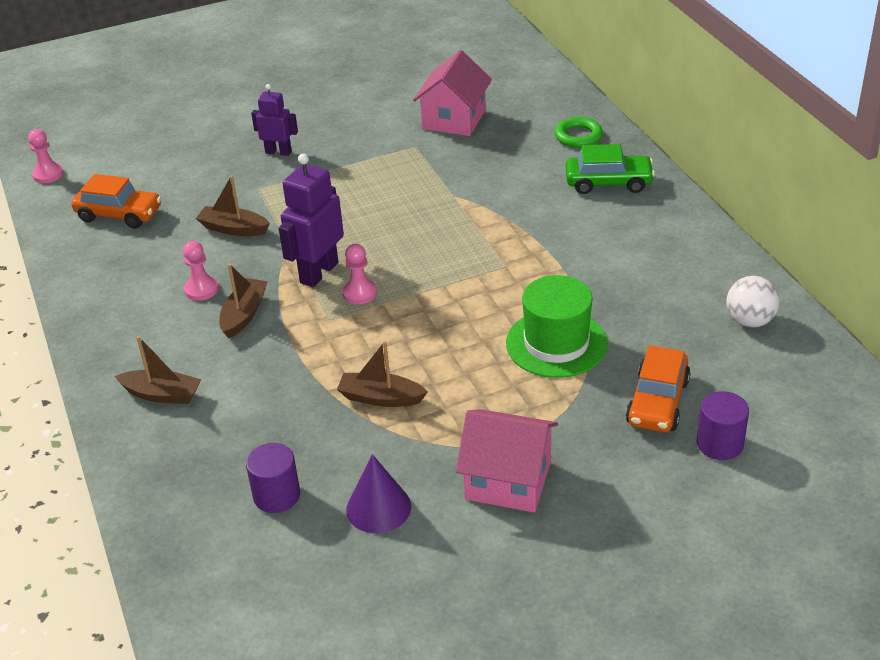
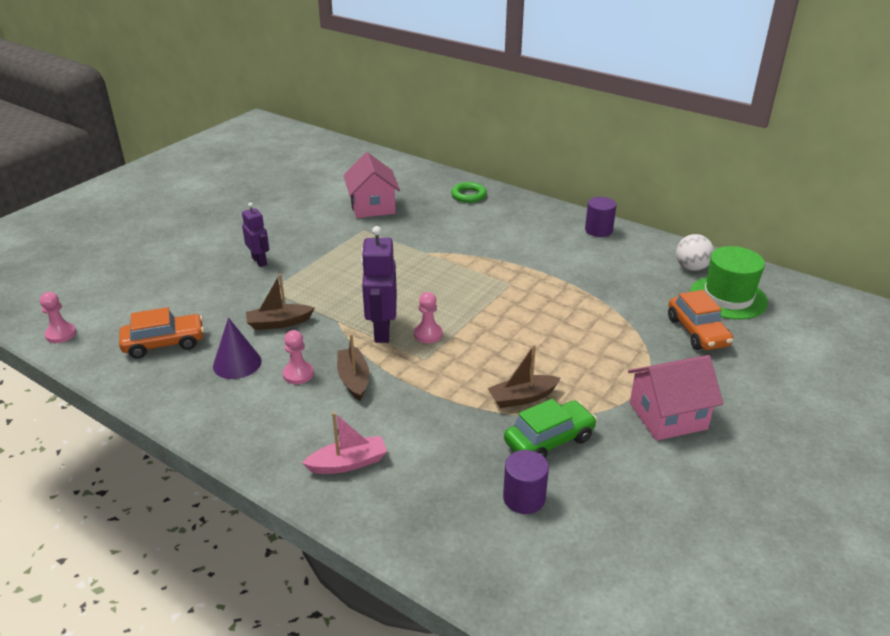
camera: 35 degrees left, 5 degrees down
(162, 394) = (348, 463): brown boat -> pink boat
(278, 152) = (259, 261): purple robot -> purple robot turned 75 degrees clockwise
(378, 508) = (606, 473): purple cone -> purple cone (237, 363)
(556, 343) = (597, 319): green hat -> green hat (728, 297)
(608, 183) = (518, 216): green car -> green car (549, 440)
(720, 444) = (759, 342): purple cylinder -> purple cylinder (598, 230)

